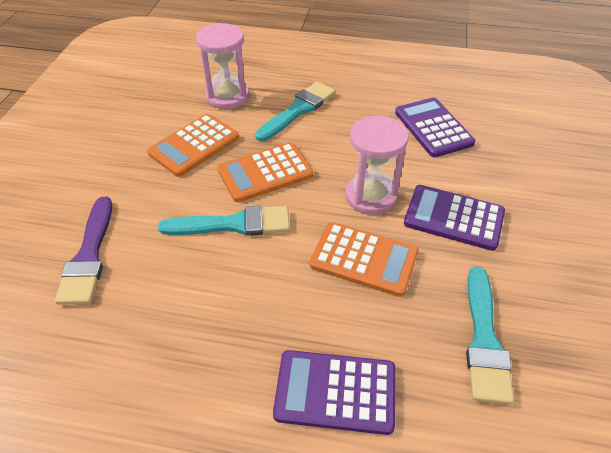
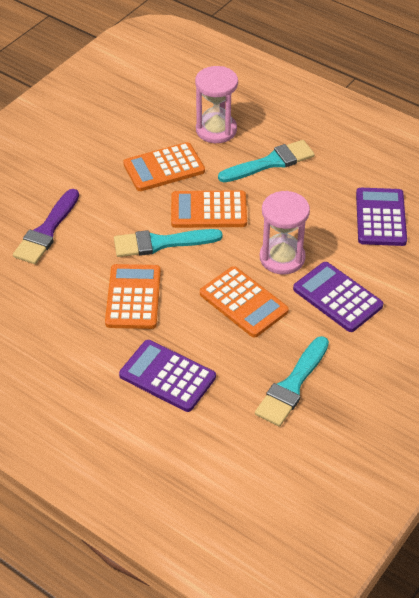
camera: 25 degrees right, 0 degrees up
(233, 224) = (161, 243): turquoise brush -> turquoise brush turned 150 degrees clockwise
(235, 300) = (133, 297): none -> orange calculator

